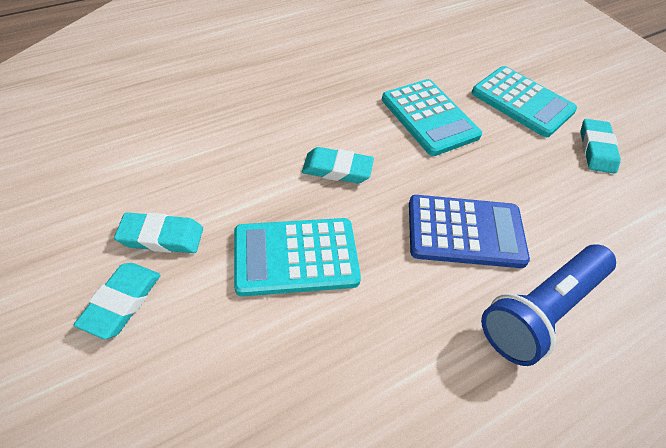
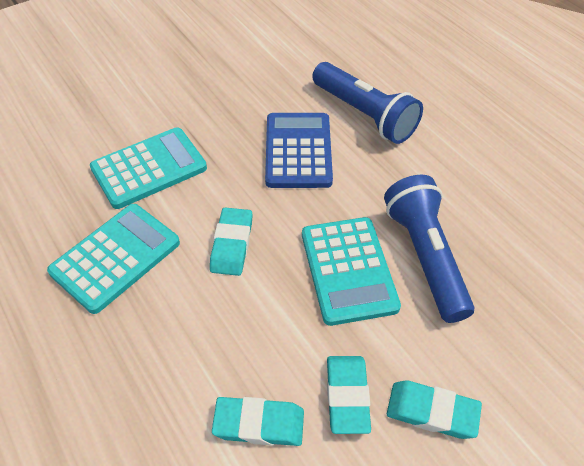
camera: 90 degrees left, 0 degrees up
(304, 337) = (425, 256): none -> blue flashlight
(522, 102) = (125, 97): turquoise calculator -> turquoise calculator (115, 257)
(596, 149) = (191, 59): turquoise eraser -> turquoise eraser (259, 424)

